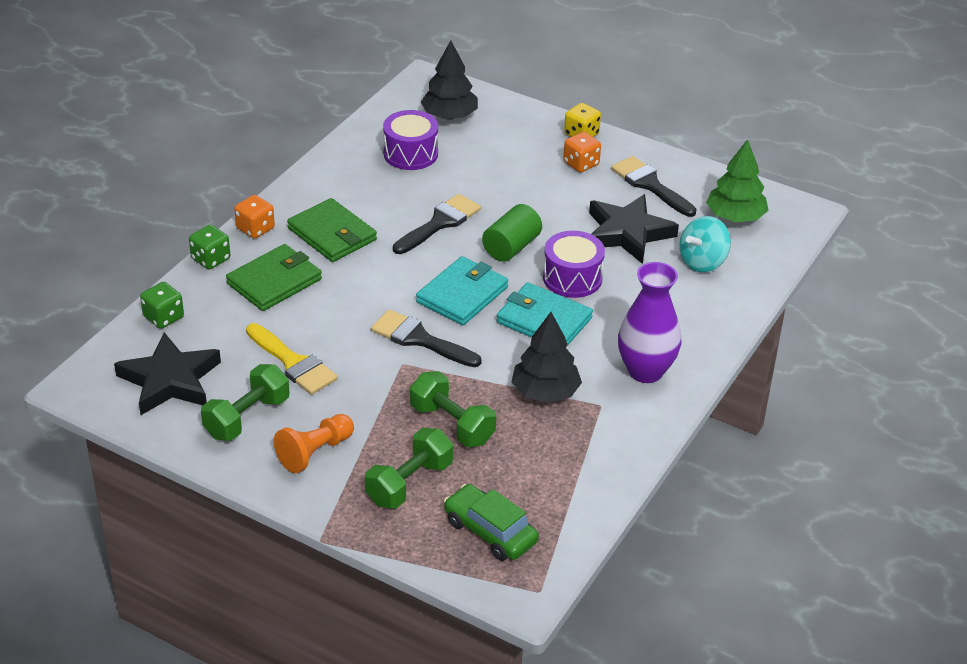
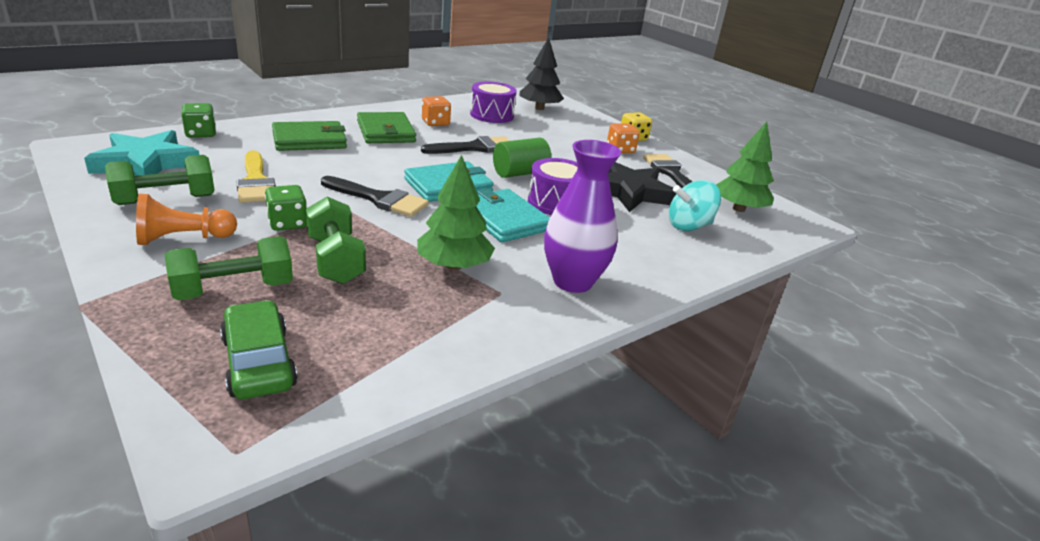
camera: 20 degrees right, 10 degrees down
(170, 380) = (146, 163): black star -> turquoise star
(211, 259) = (281, 119): green dice -> green dice (287, 223)
(255, 229) = (334, 116): orange dice -> orange dice (435, 123)
(419, 339) = (379, 199): black brush -> black brush turned 150 degrees clockwise
(545, 392) = (454, 266): black tree -> green tree

